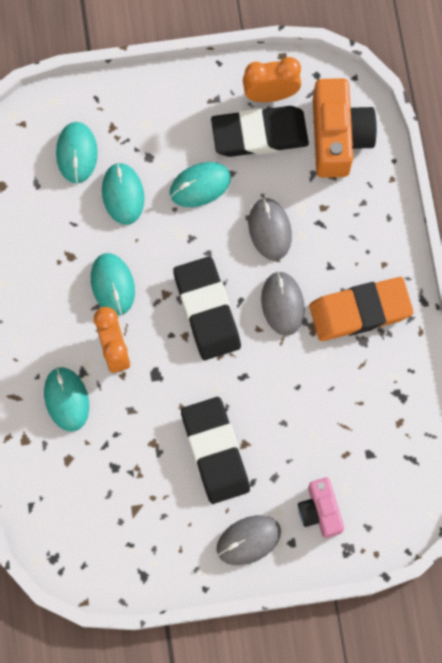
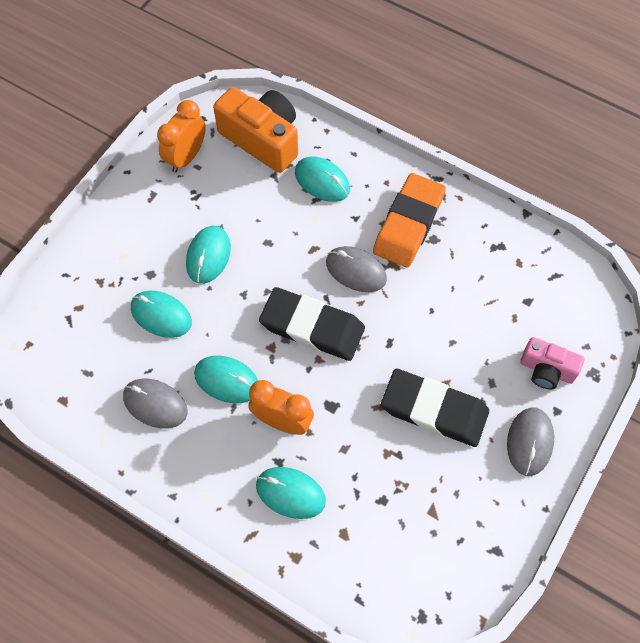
camera: 50 degrees left, 10 degrees down
(77, 153) = (94, 323): turquoise mouse -> turquoise mouse (322, 181)
(259, 134) = (209, 187): black eraser -> none
(270, 229) = (289, 235): grey mouse -> grey mouse (155, 404)

